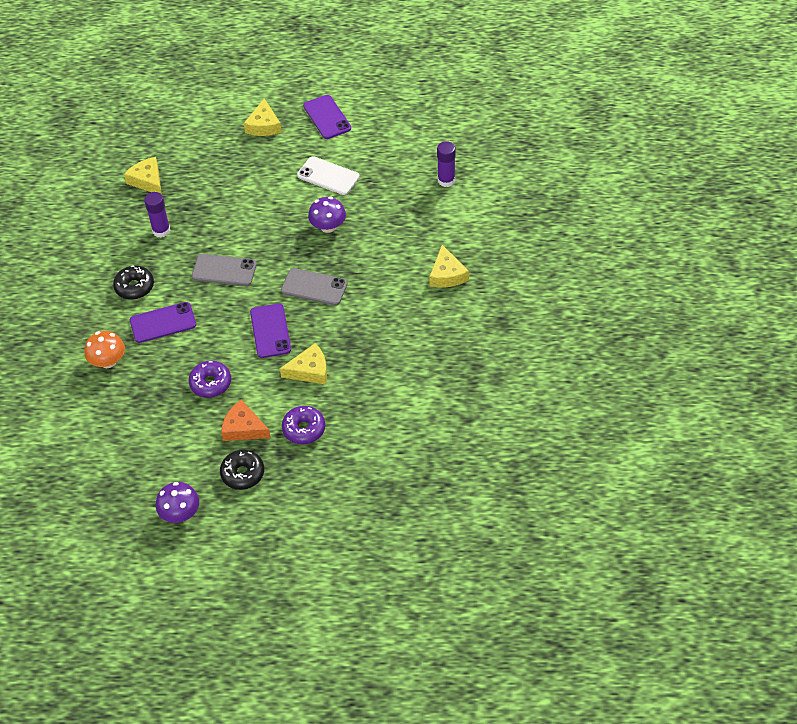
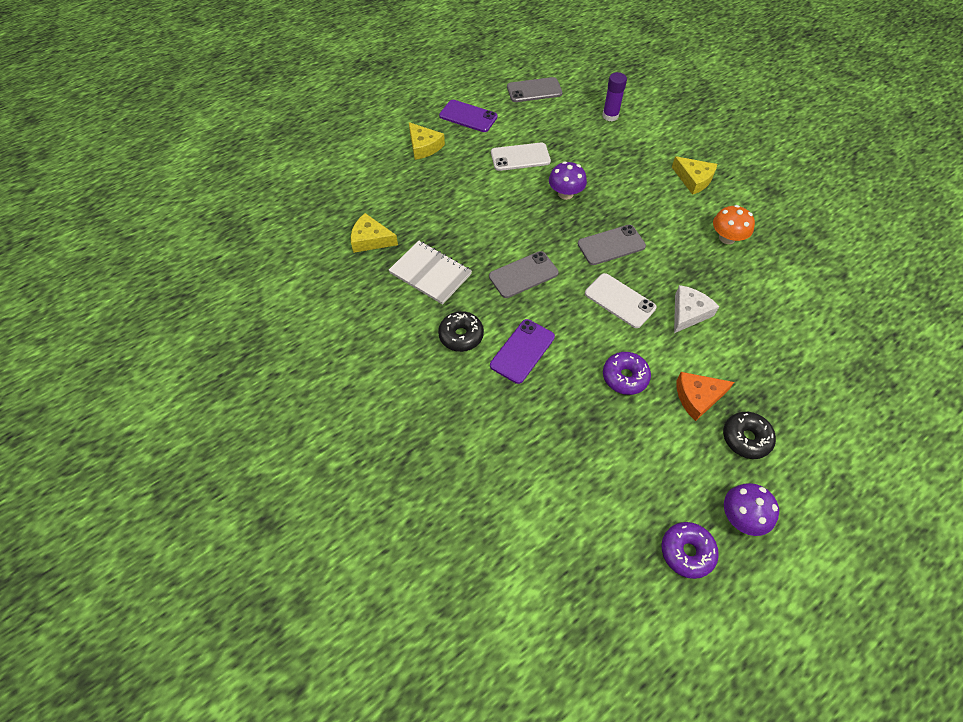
camera: 40 degrees left, 5 degrees up
(108, 361) = (512, 419): orange mushroom -> orange mushroom (727, 238)
(161, 230) = (430, 273): purple glue stick -> white notebook
(270, 331) = (620, 300): purple phone -> white phone
(304, 429) = (744, 364): purple donut -> purple donut (687, 552)
(309, 370) = (688, 313): yellow cheese -> white cheese
(409, 122) = (534, 90): none -> grey phone

